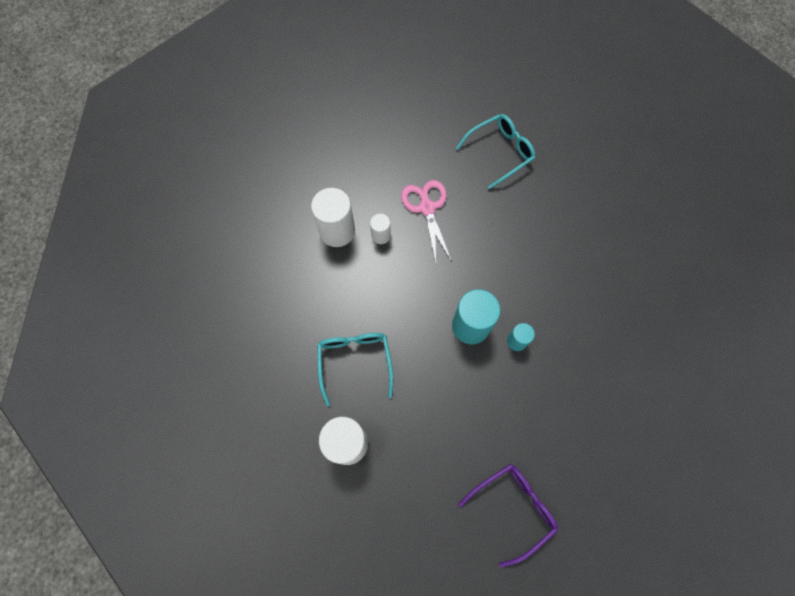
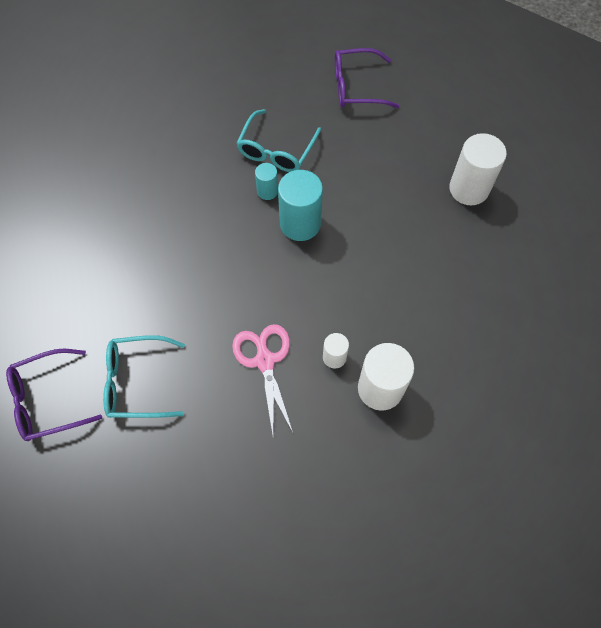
camera: 150 degrees left, 5 degrees down
(355, 361) = (429, 248): turquoise glasses -> turquoise glasses (276, 150)
(427, 208) = (265, 361): pink scissors -> pink scissors turned 150 degrees clockwise
(545, 115) = (47, 400): none -> purple glasses

